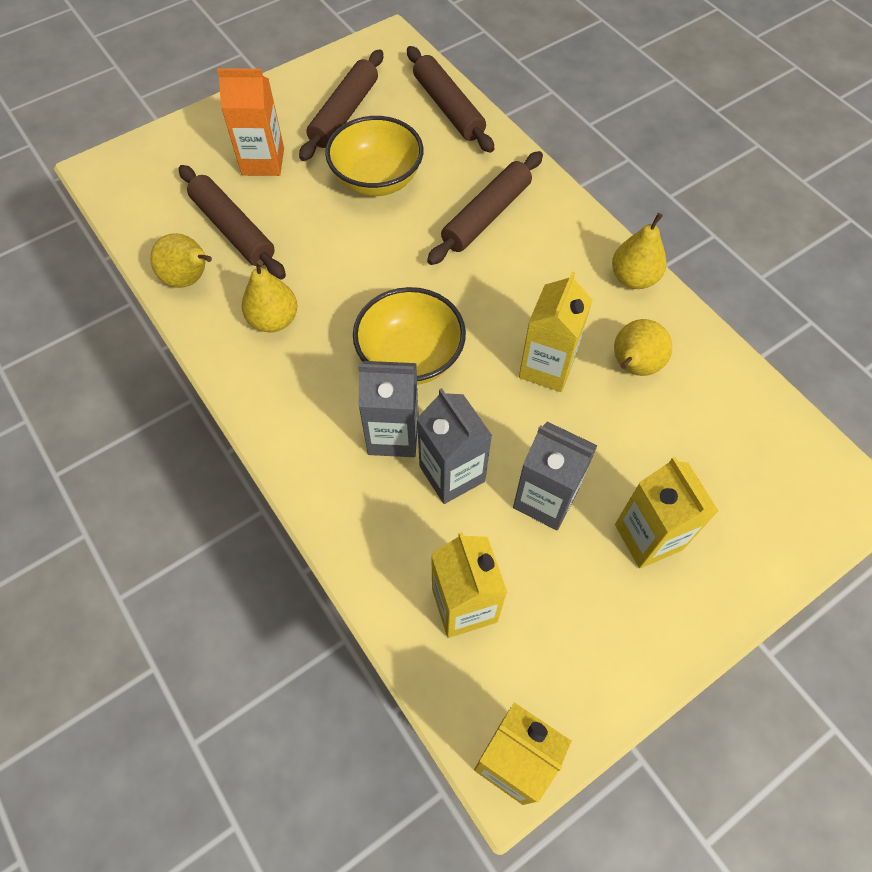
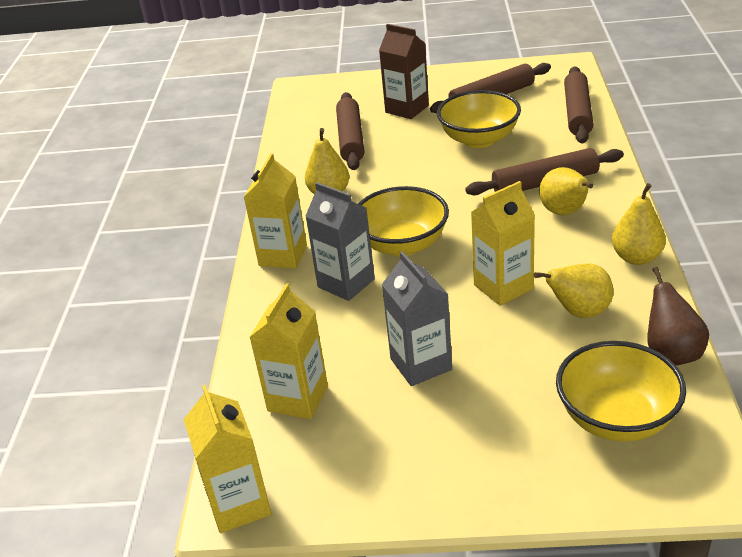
camera: 40 degrees right, 25 degrees down
(189, 279) = (297, 156): yellow pear -> yellow pear (565, 212)
(263, 162) = (407, 109): orange carton -> brown carton
(452, 474) = (365, 321): grey carton -> none
(648, 537) = (482, 423): yellow carton -> yellow carton (283, 255)
(736, 377) = (671, 353): none -> brown pear
(745, 471) = (616, 418): none -> yellow bowl

